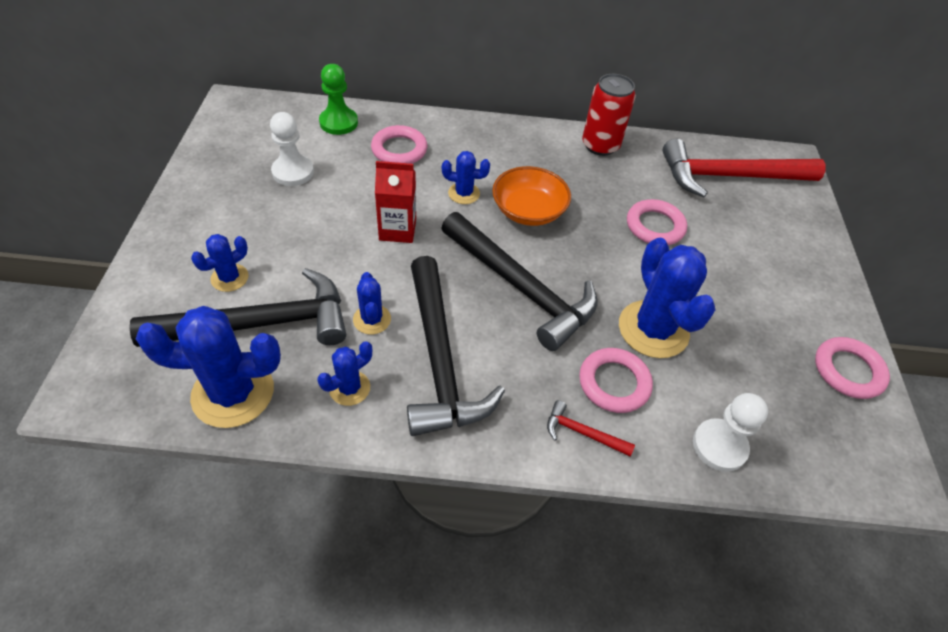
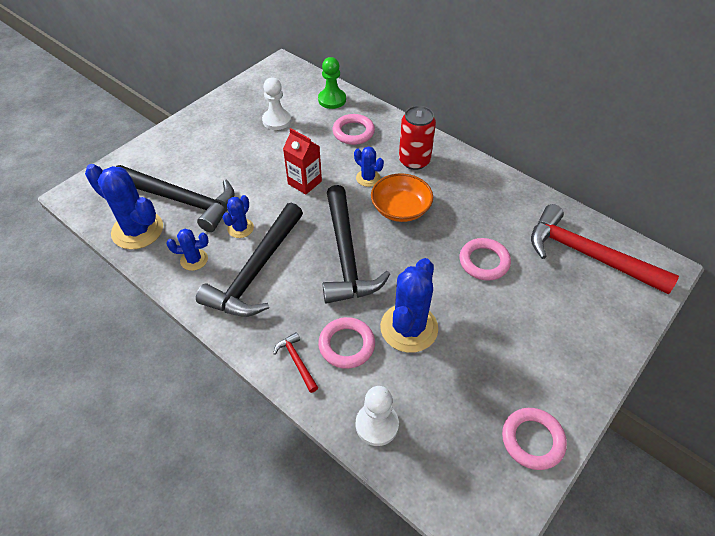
camera: 40 degrees right, 0 degrees up
(229, 278) = (189, 167): blue cactus -> none
(600, 145) = (501, 187): red can -> red can (414, 161)

